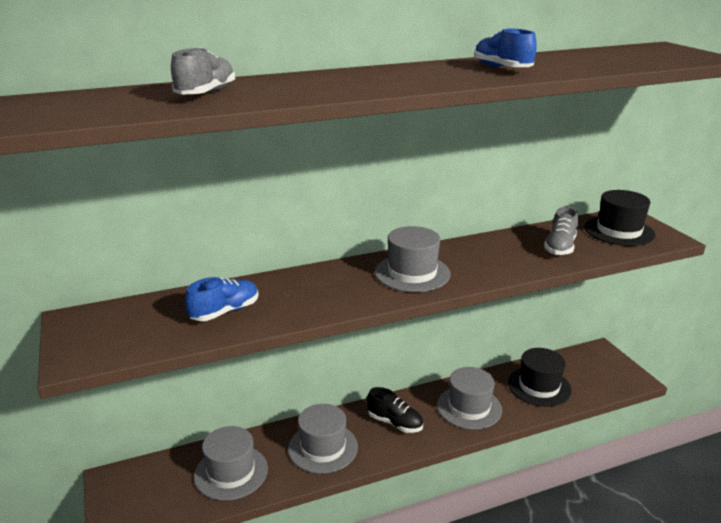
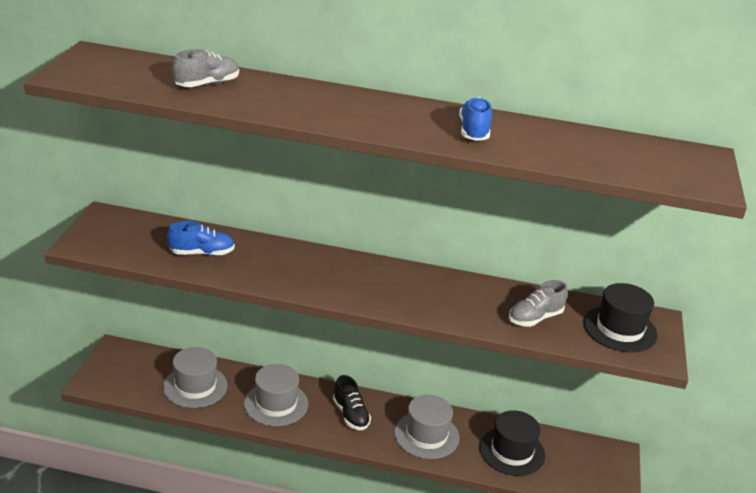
camera: 30 degrees right, 5 degrees up
(412, 273) = (373, 284): grey hat -> none

